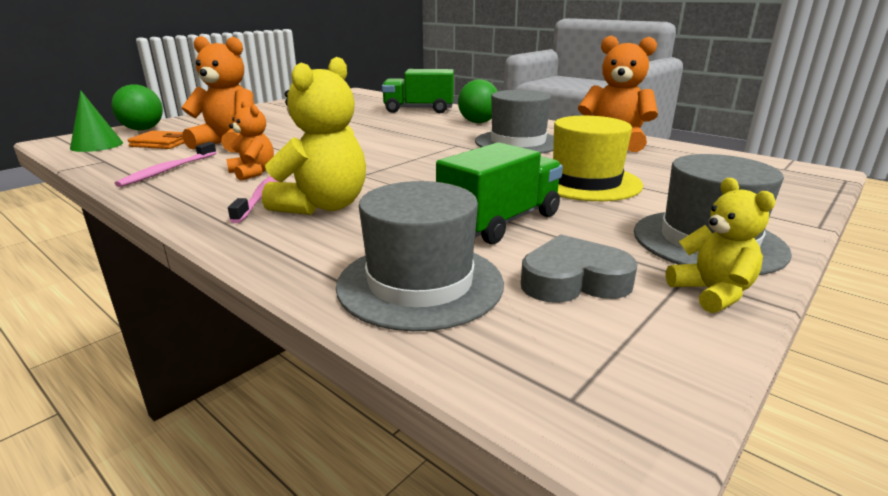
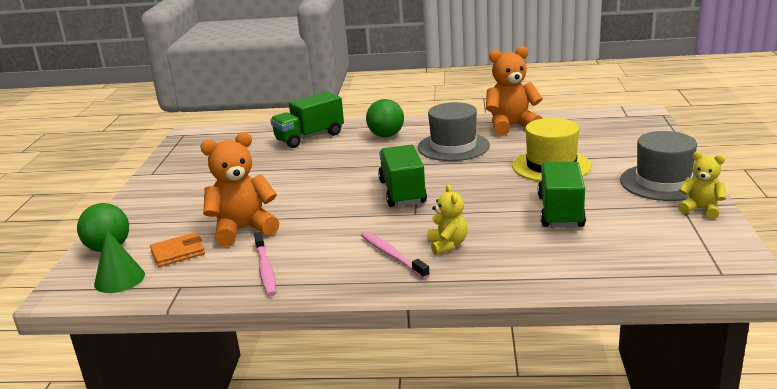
camera: 35 degrees left, 0 degrees up
(253, 173) = (337, 244): orange teddy bear -> none
(323, 206) = (447, 245): yellow teddy bear -> yellow teddy bear, size x0.58
(393, 158) = (402, 192): none -> green truck
(420, 283) = (592, 261): grey hat -> none
(573, 280) = (646, 228): grey heart -> none

